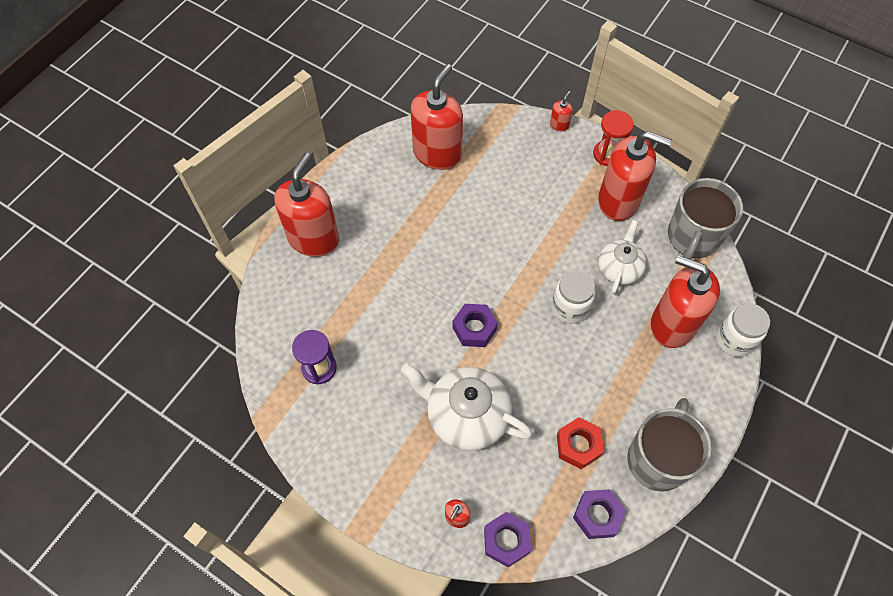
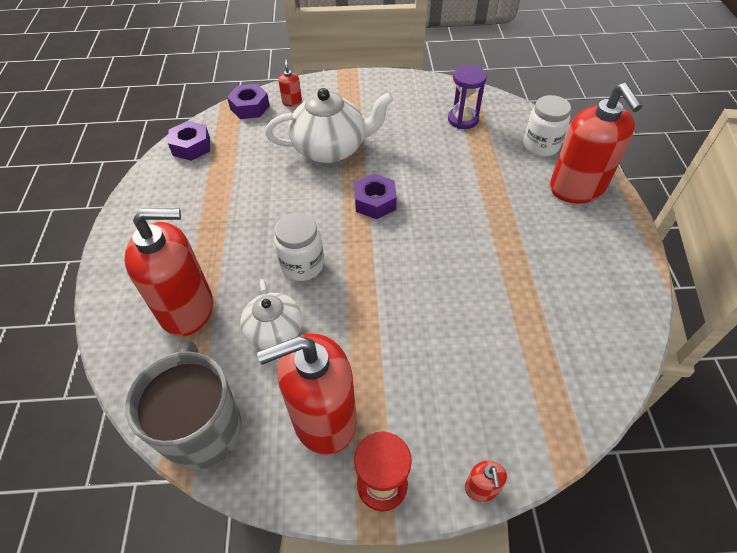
camera: 145 degrees right, 10 degrees down
(437, 153) = (575, 337): red soap dispenser -> none
(578, 445) = (230, 175): red nut -> none
(658, 459) = (157, 199): grey mug -> none
(734, 340) = (111, 331): white jar -> white jar (540, 146)

